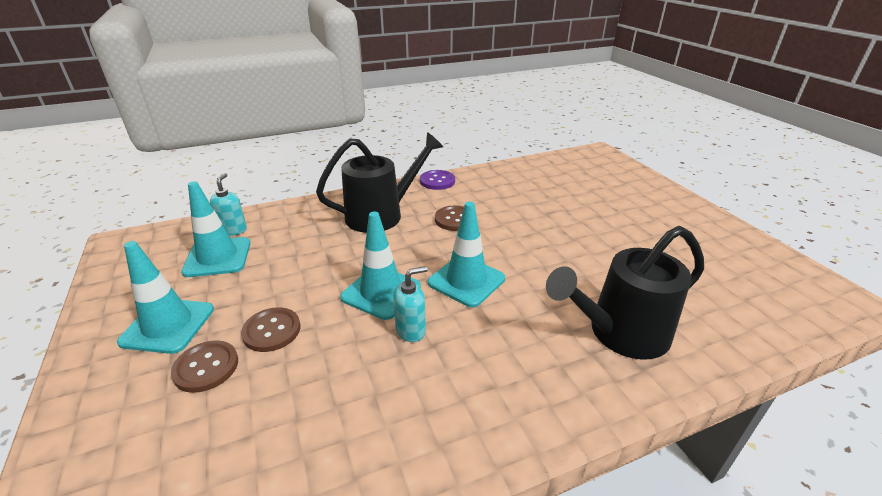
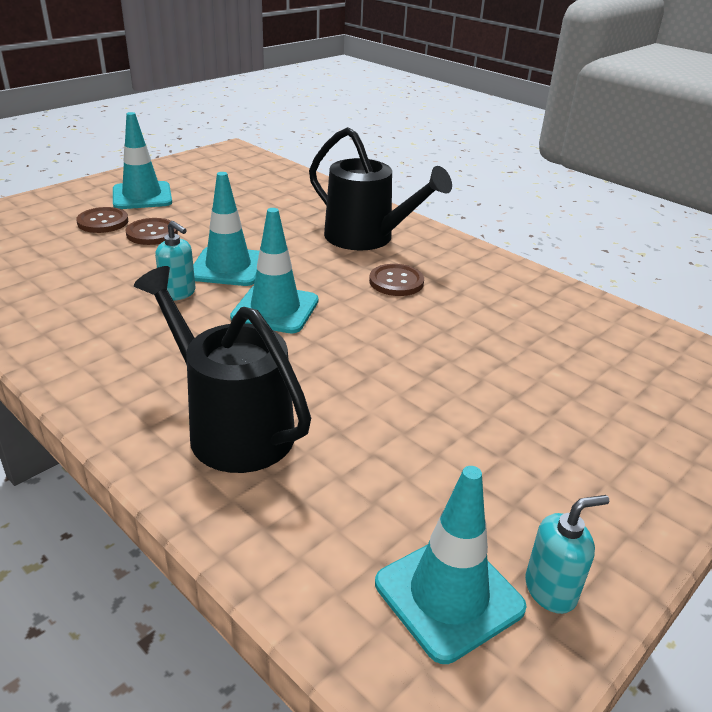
camera: 65 degrees right, 0 degrees up
(218, 257) = (235, 187): turquoise traffic cone -> turquoise traffic cone (449, 595)
(233, 230) = (280, 181): turquoise soap dispenser -> turquoise soap dispenser (551, 590)
(437, 181) = (480, 255): purple button -> none

